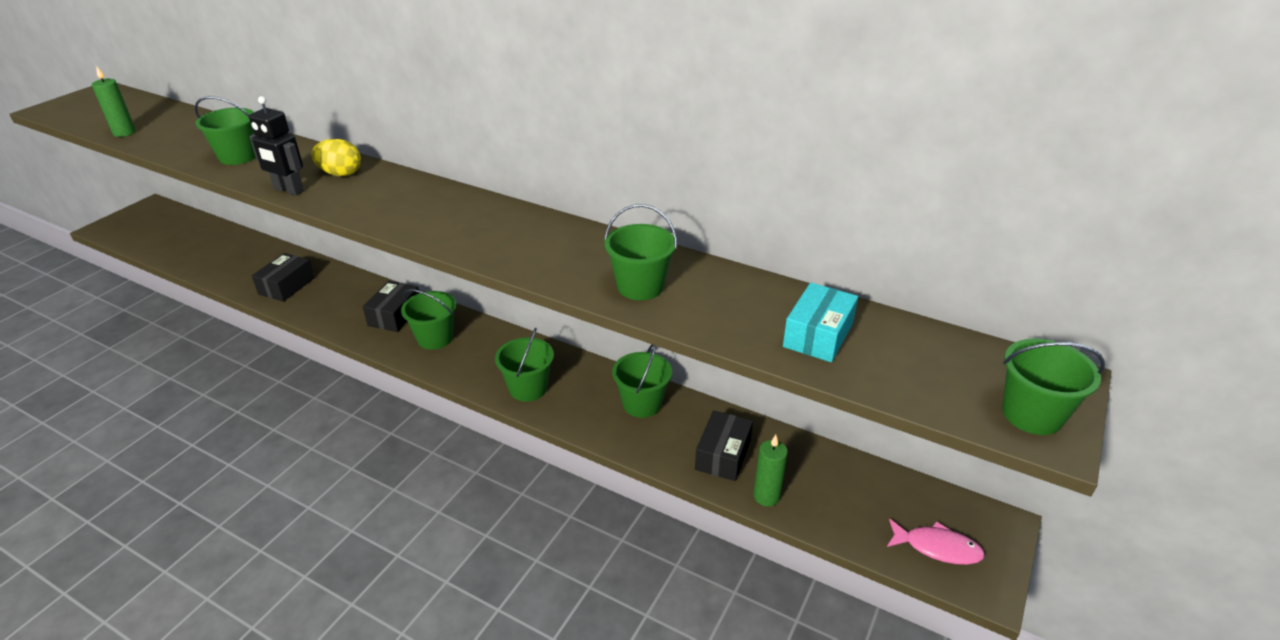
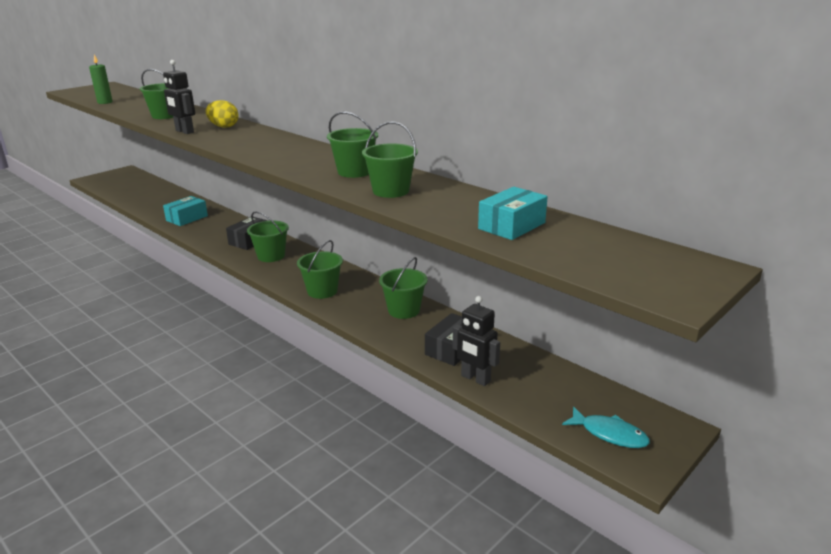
camera: 15 degrees right, 10 degrees down
(286, 286) = (187, 218): black box -> turquoise box
(766, 496) = (475, 379): green candle -> black robot
(937, 547) = (609, 434): pink fish -> turquoise fish
(1032, 414) = (666, 284): green bucket -> green bucket (354, 172)

